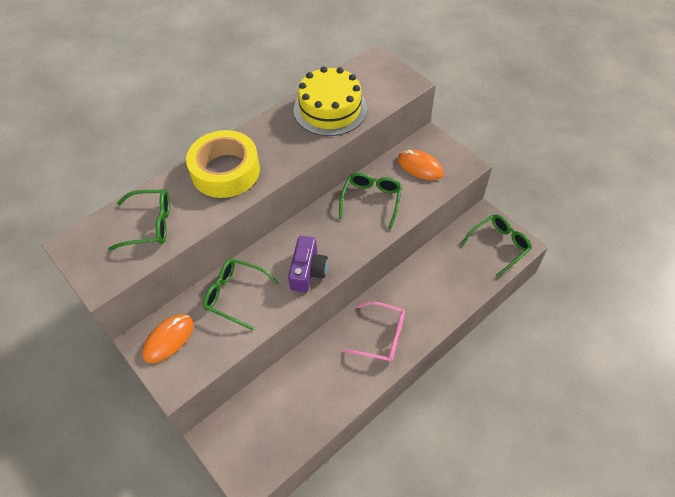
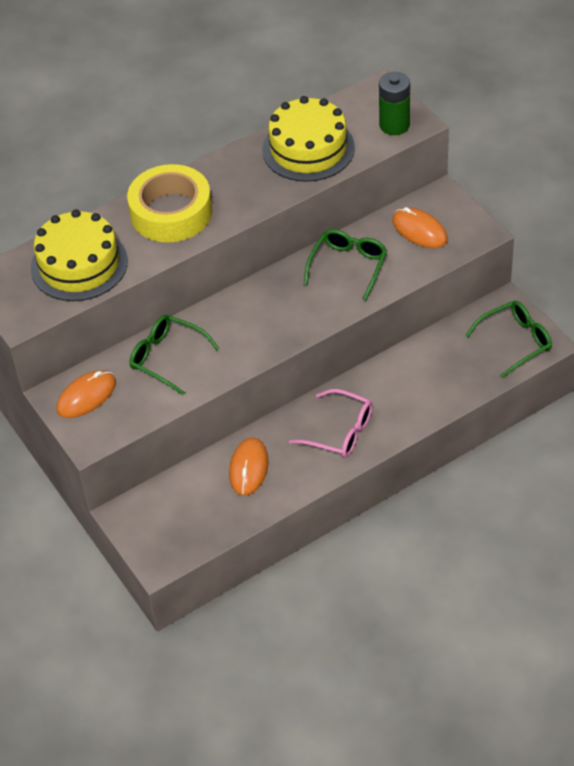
camera: 10 degrees right, 5 degrees down
(150, 224) = (79, 264): green glasses -> yellow cake
(308, 271) = (256, 339): purple camera -> none
(313, 378) = (248, 468): none -> orange mouse
(394, 86) = (394, 125): none -> green battery

